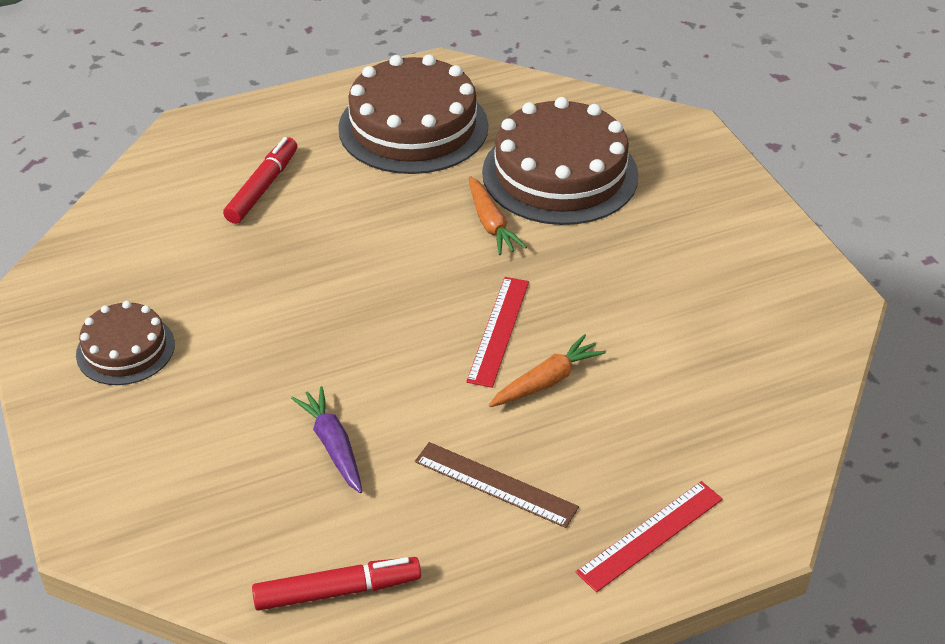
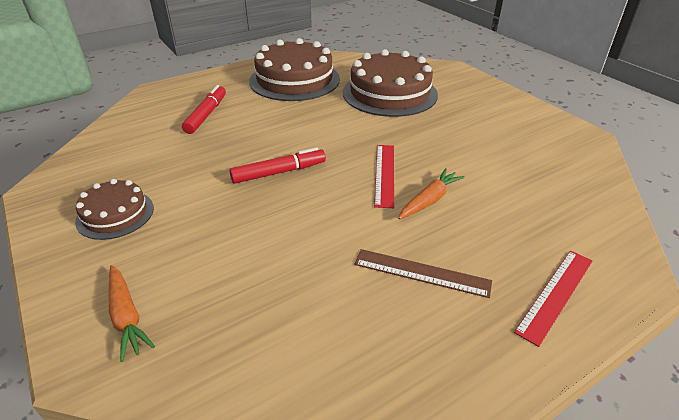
camera: 10 degrees left, 5 degrees down
(333, 446) = (287, 261): purple carrot -> none
(337, 591) = (320, 381): red marker -> red marker (279, 172)
(491, 223) = (357, 119): orange carrot -> orange carrot (126, 316)

